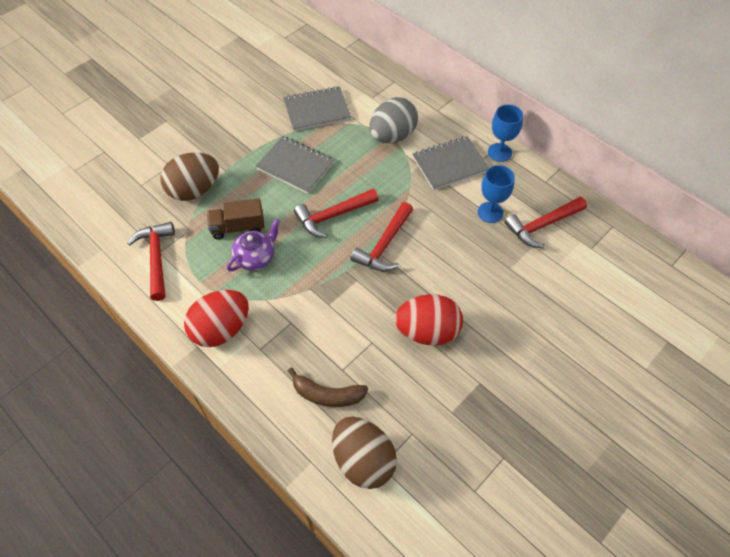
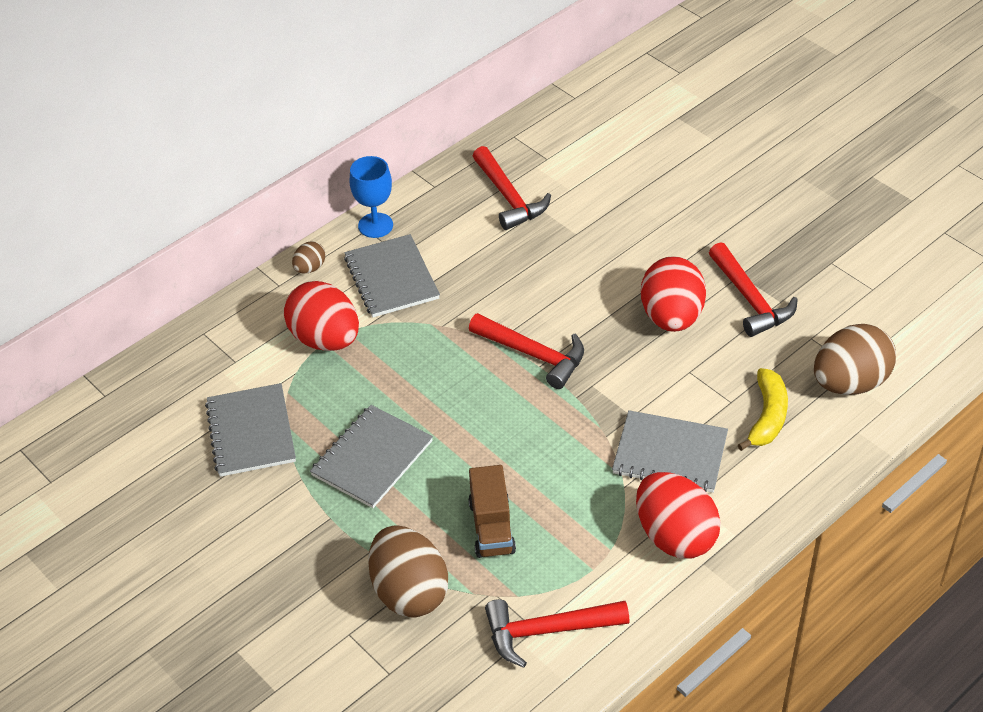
camera: 85 degrees left, 10 degrees down
(256, 257) = (550, 501): purple teapot -> none
(293, 328) = (670, 454): none -> grey notebook
(327, 394) = (767, 417): brown banana -> yellow banana
(332, 216) = (477, 411): red hammer -> red hammer (750, 300)
(392, 136) = (325, 339): grey egg -> red egg
(454, 123) = (310, 268): none -> brown egg
(490, 212) = (483, 244): blue goblet -> none

